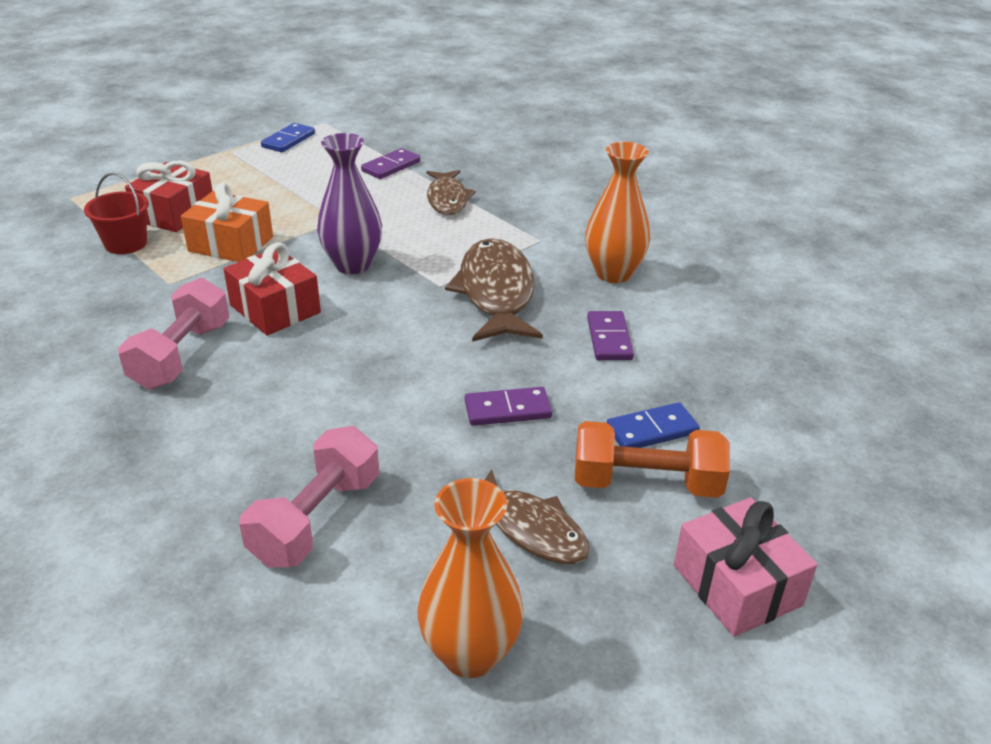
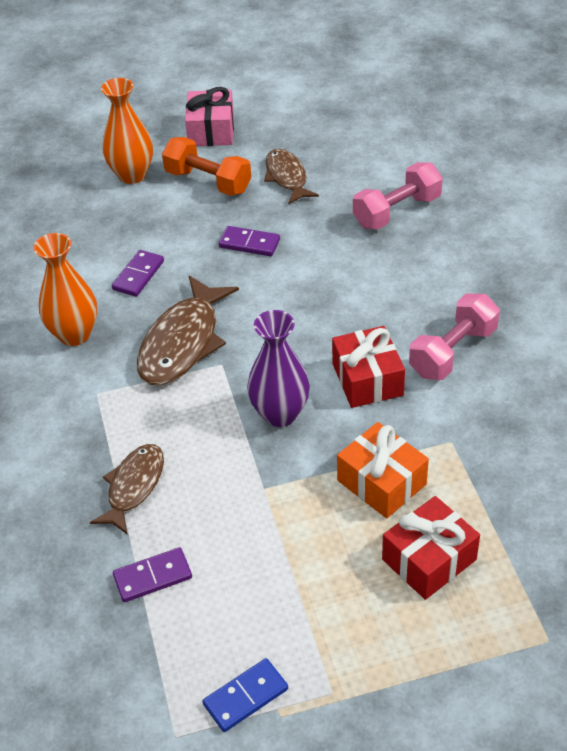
camera: 150 degrees left, 10 degrees up
(126, 244) = (487, 518): red bucket -> none
(470, 654) = (351, 139): orange vase -> orange vase (132, 175)
(652, 430) = (175, 207): blue domino -> none

